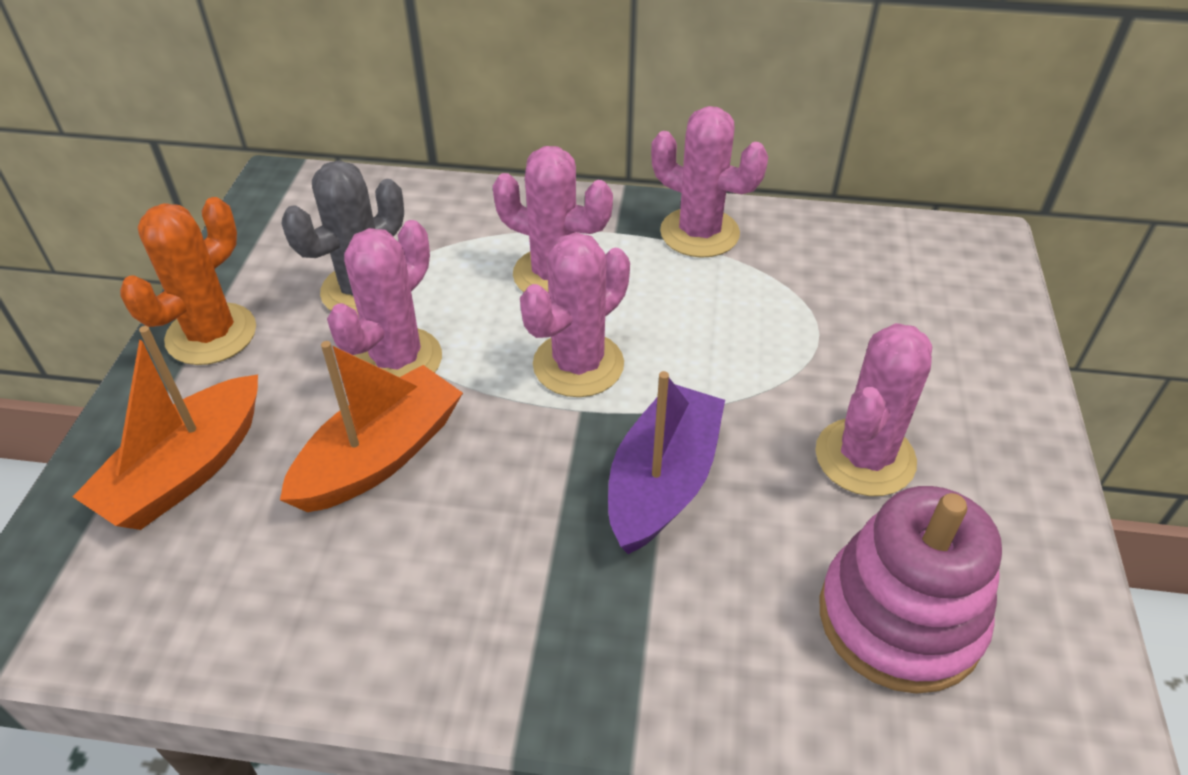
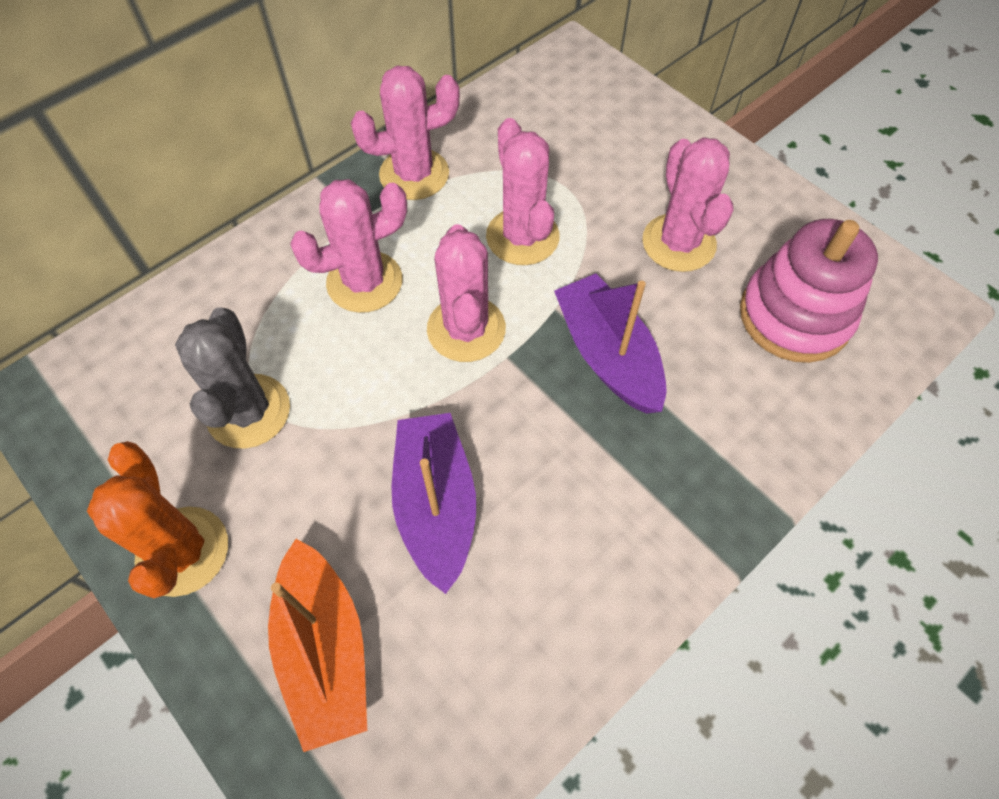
camera: 50 degrees left, 15 degrees up
(380, 456) = (436, 504): orange boat -> purple boat
(396, 360) = (349, 435): pink cactus -> pink cactus (522, 237)

